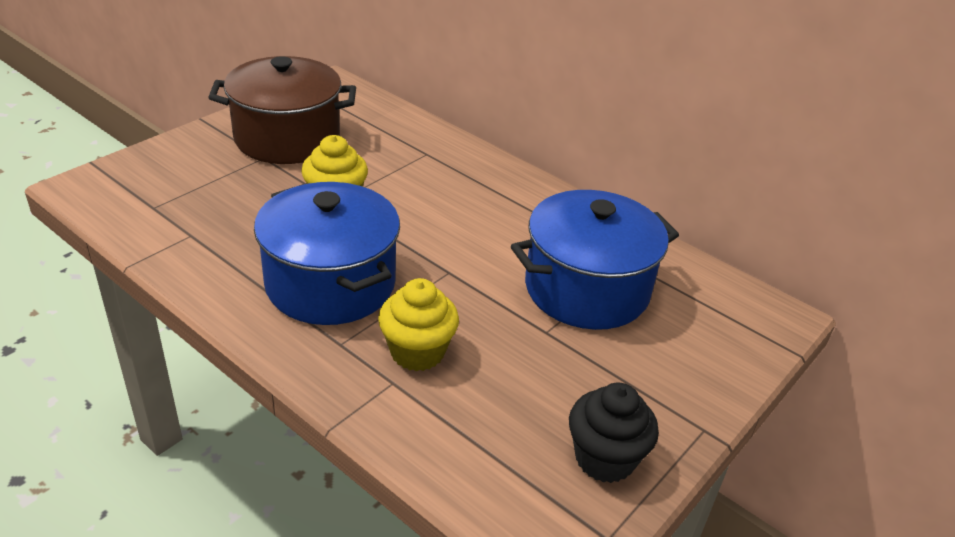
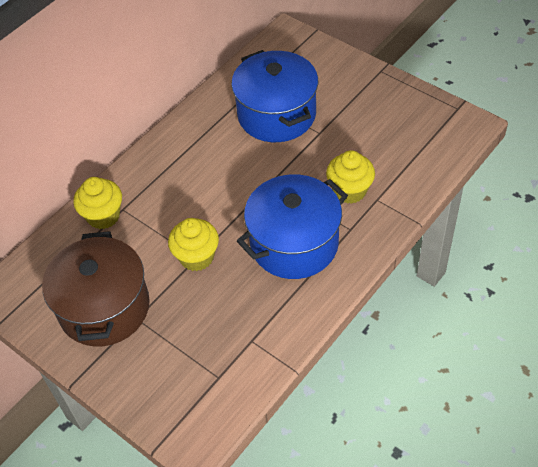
camera: 85 degrees left, 15 degrees up
(418, 141) = (103, 216): none -> yellow cupcake
(604, 458) = (410, 108): black cupcake -> none

